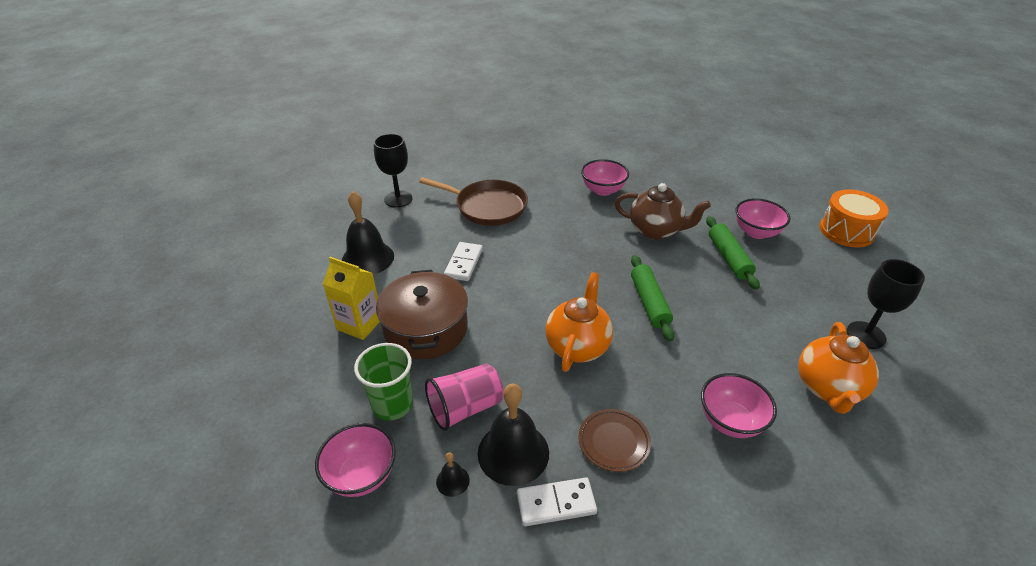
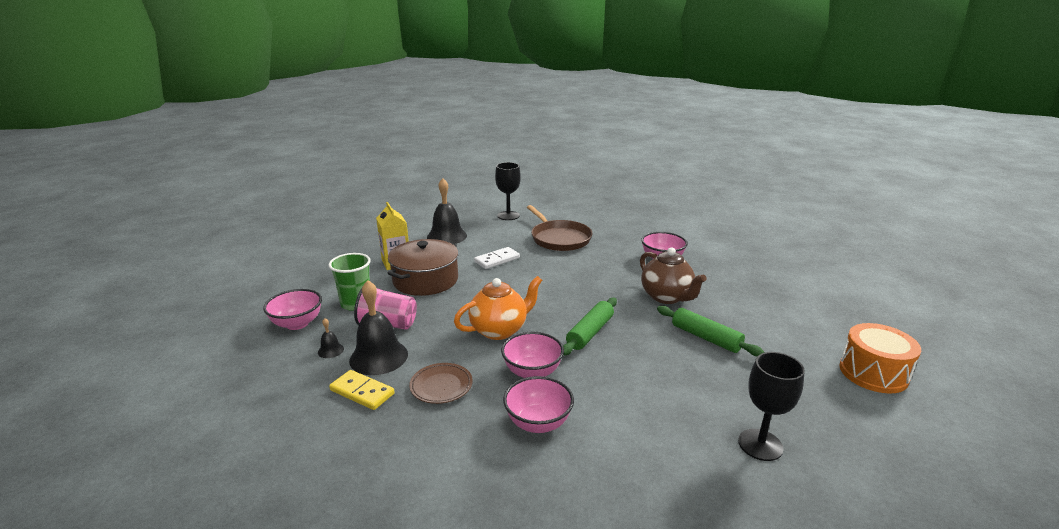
camera: 40 degrees right, 15 degrees down
(556, 503) = (362, 392): white domino -> yellow domino
(729, 258) = (706, 338): green rolling pin -> green rolling pin turned 75 degrees counterclockwise
(756, 232) = (763, 334): pink bowl -> pink bowl (532, 372)
(827, 388) = (655, 453): orange teapot -> none

